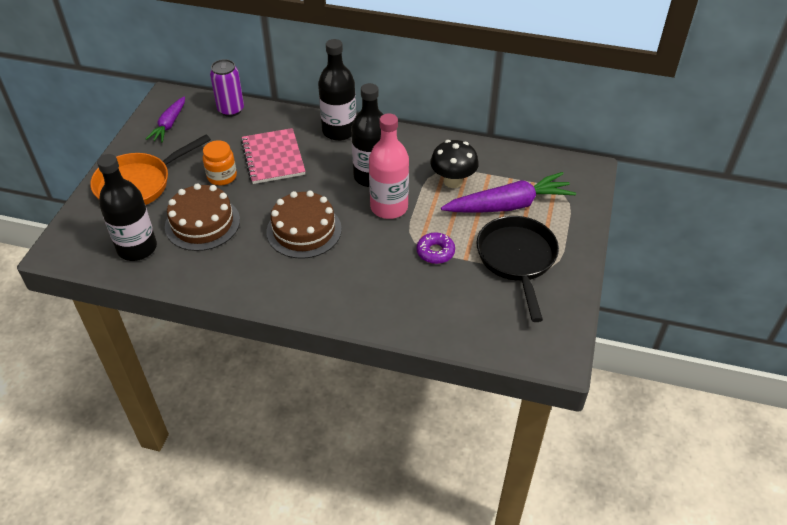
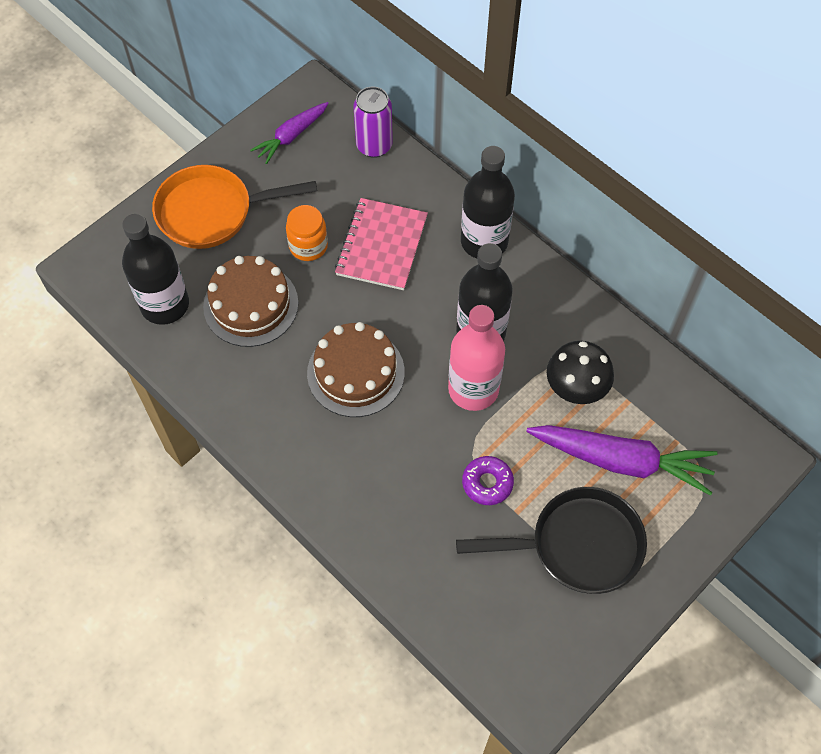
camera: 30 degrees right, 15 degrees up
(517, 259) = (578, 545): black pan -> black pan turned 60 degrees clockwise

